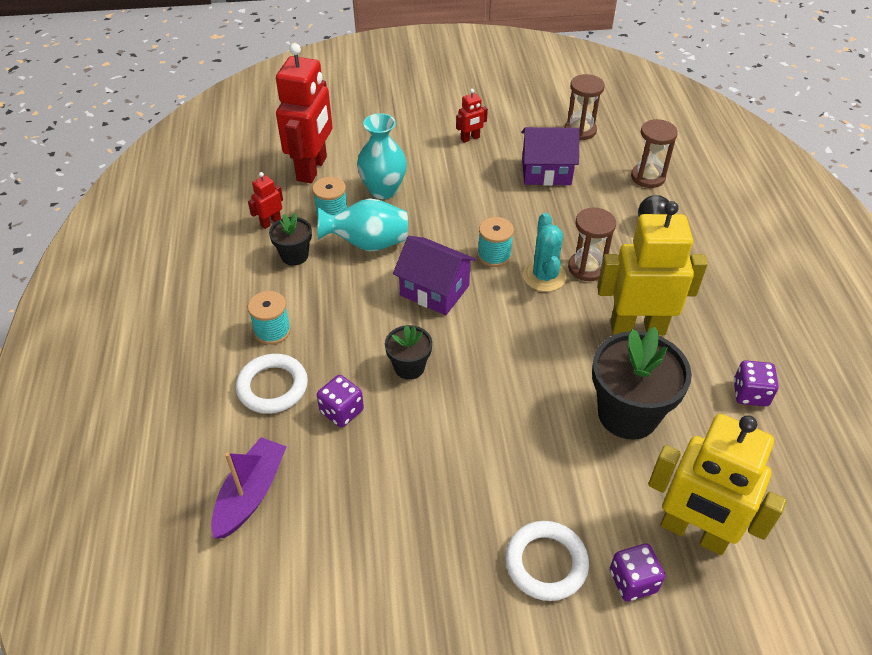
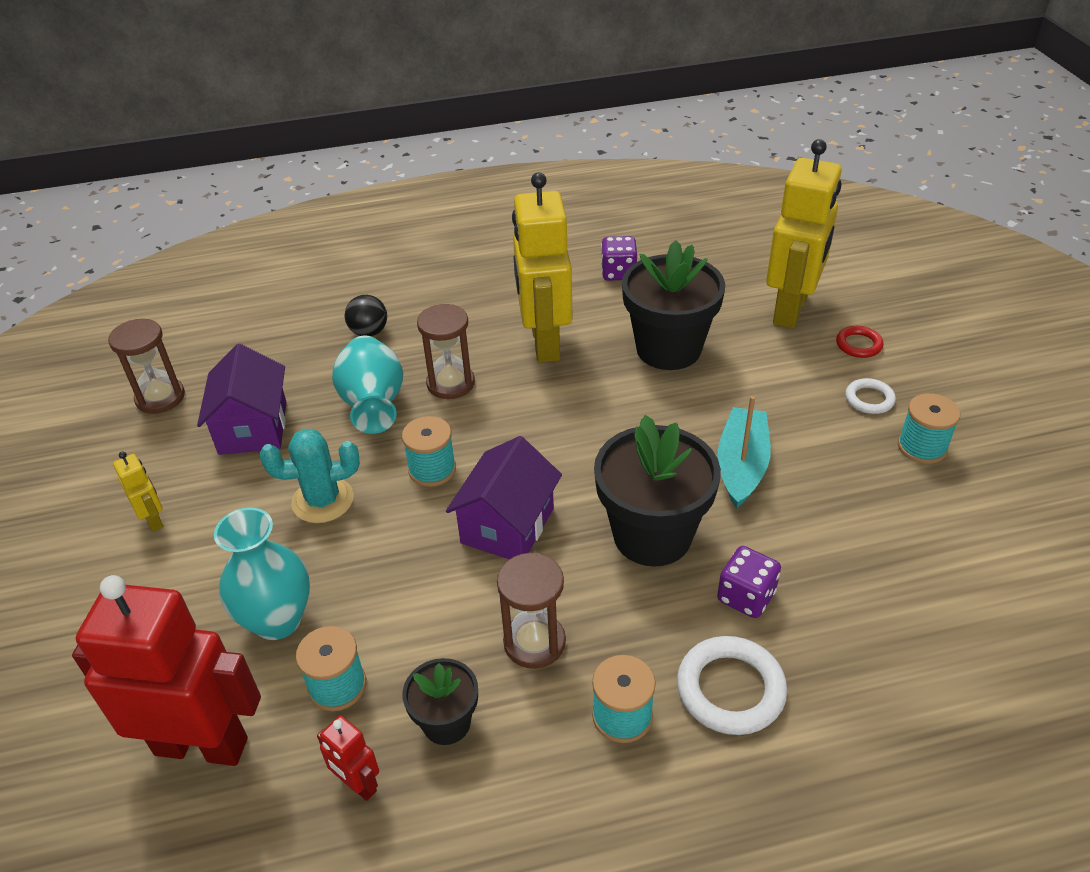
camera: 95 degrees left, 5 degrees down
(251, 494) = (911, 673): purple boat -> none
(367, 244) = (413, 621): turquoise vase -> turquoise vase (373, 405)
(409, 367) = (652, 535): black flower pot -> black flower pot, size x1.88
(470, 138) = (153, 520): red robot -> yellow robot
(471, 437) = (741, 465): none -> turquoise boat
(474, 587) = (922, 447): none -> turquoise spool
(544, 276) = (469, 419): turquoise cactus -> turquoise cactus (323, 500)
(546, 563) = (869, 399): white ring -> white ring, size x0.58
(633, 581) = (858, 345): purple dice -> red ring
(648, 177) = (277, 335): brown hourglass -> brown hourglass (534, 642)

